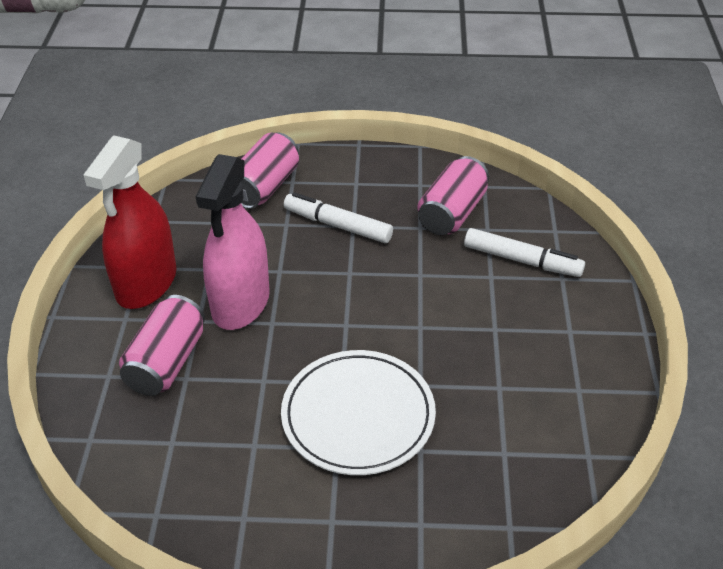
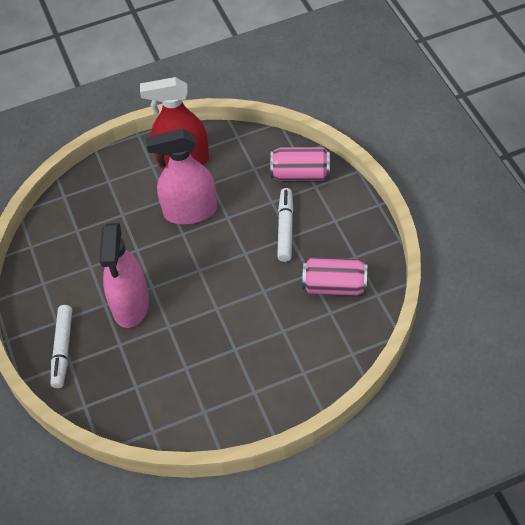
camera: 70 degrees right, 10 degrees up
(167, 362) = (128, 200): pink can -> none
(358, 416) = (130, 305): white plate -> pink spray bottle
(522, 260) = (308, 343): white marker -> white marker (63, 349)

